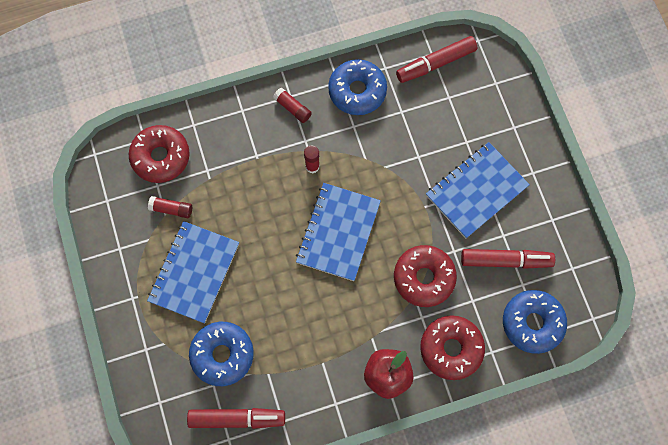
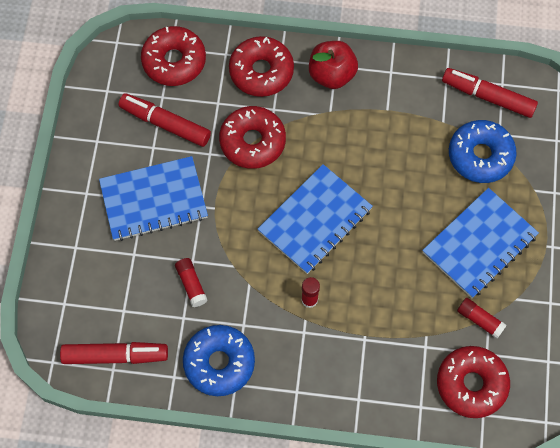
camera: 155 degrees left, 5 degrees down
(292, 108) = (300, 376): red glue stick -> red glue stick (191, 284)
(532, 323) = (174, 61): blue donut -> red donut

